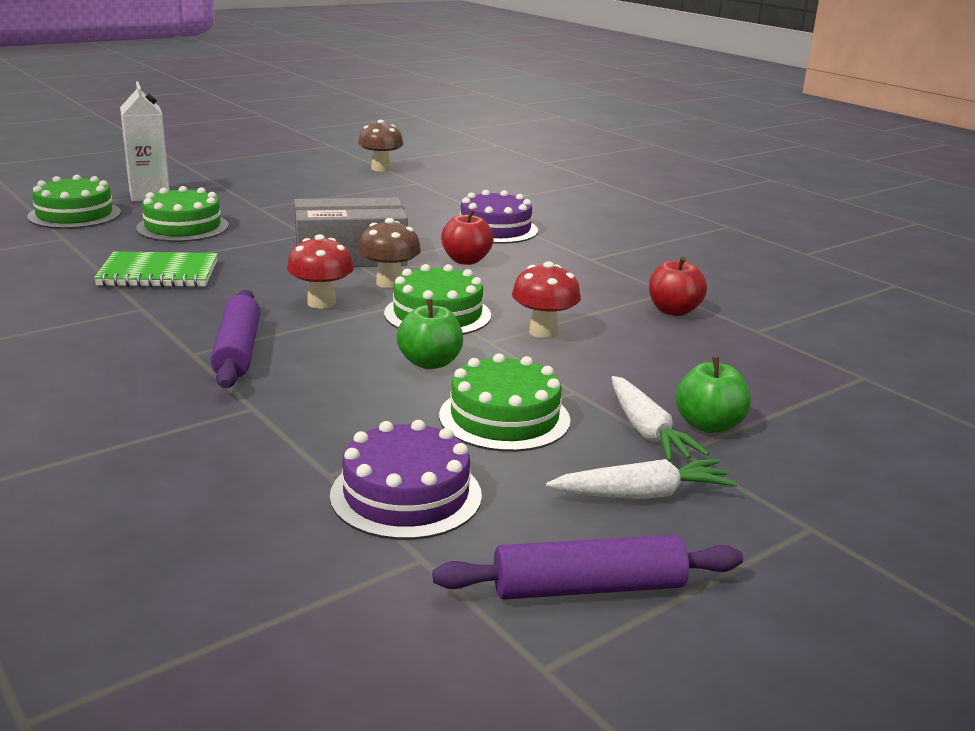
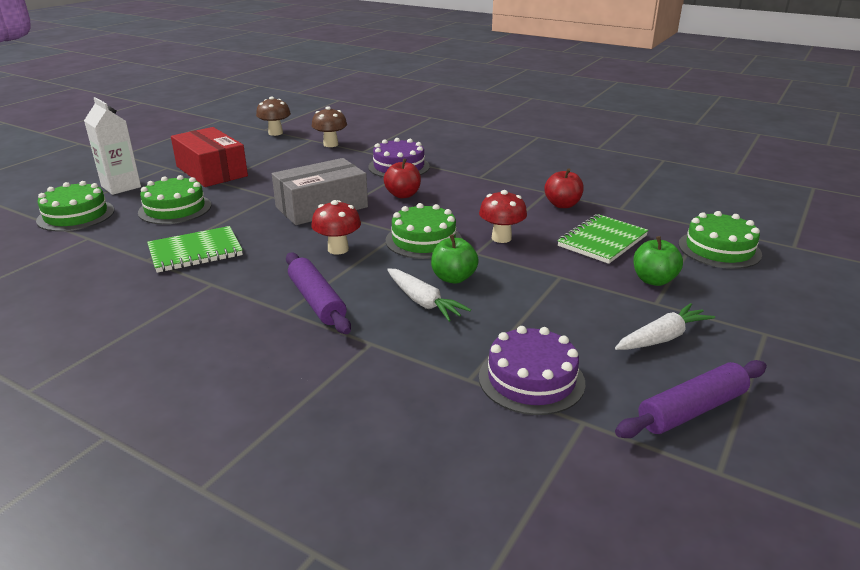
camera: 20 degrees left, 5 degrees up
(263, 196) = (211, 171): none -> red box
(389, 283) = (369, 223): brown mushroom -> brown mushroom (330, 144)
(504, 418) = (536, 306): green cake -> green cake (719, 249)
(647, 431) = (625, 293): white carrot -> white carrot (423, 302)
(684, 364) = (602, 241): none -> green notebook

